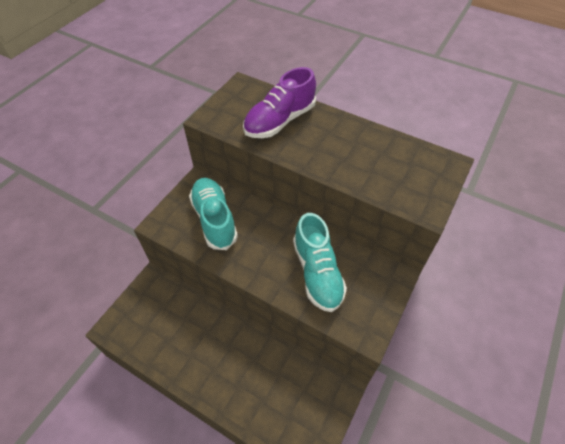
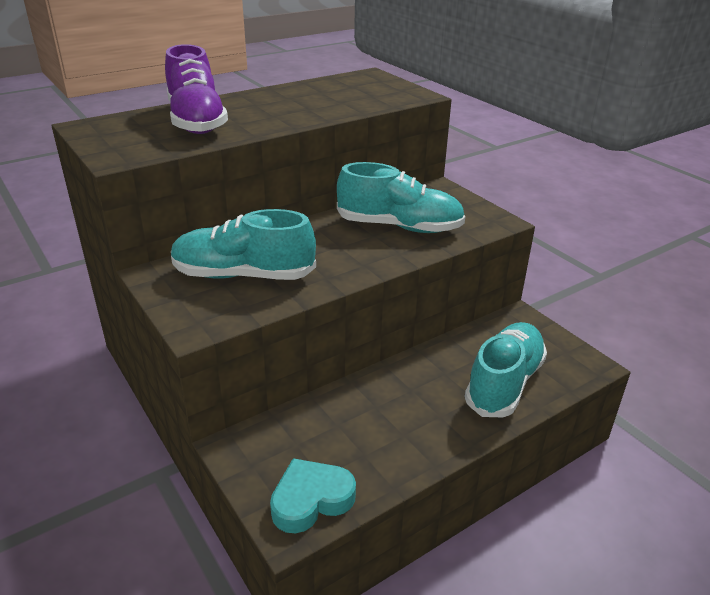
camera: 65 degrees left, 20 degrees down
(129, 330) = (311, 500): none -> turquoise heart
(260, 400) = (504, 383): none -> turquoise shoe

